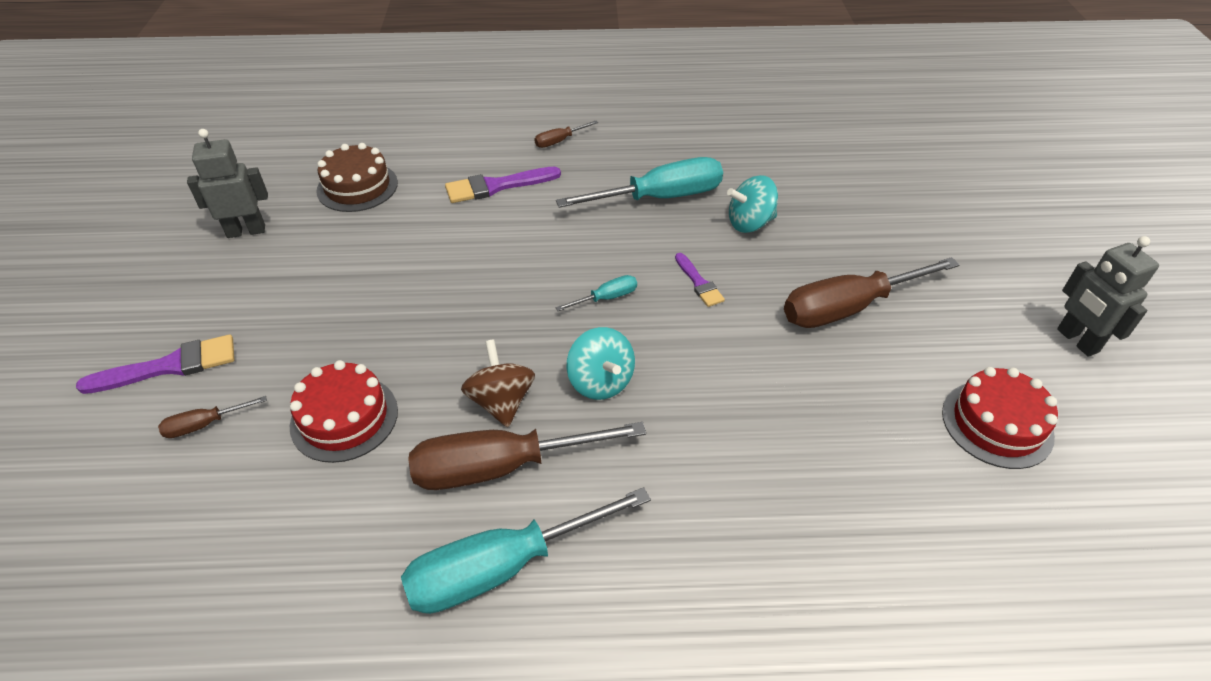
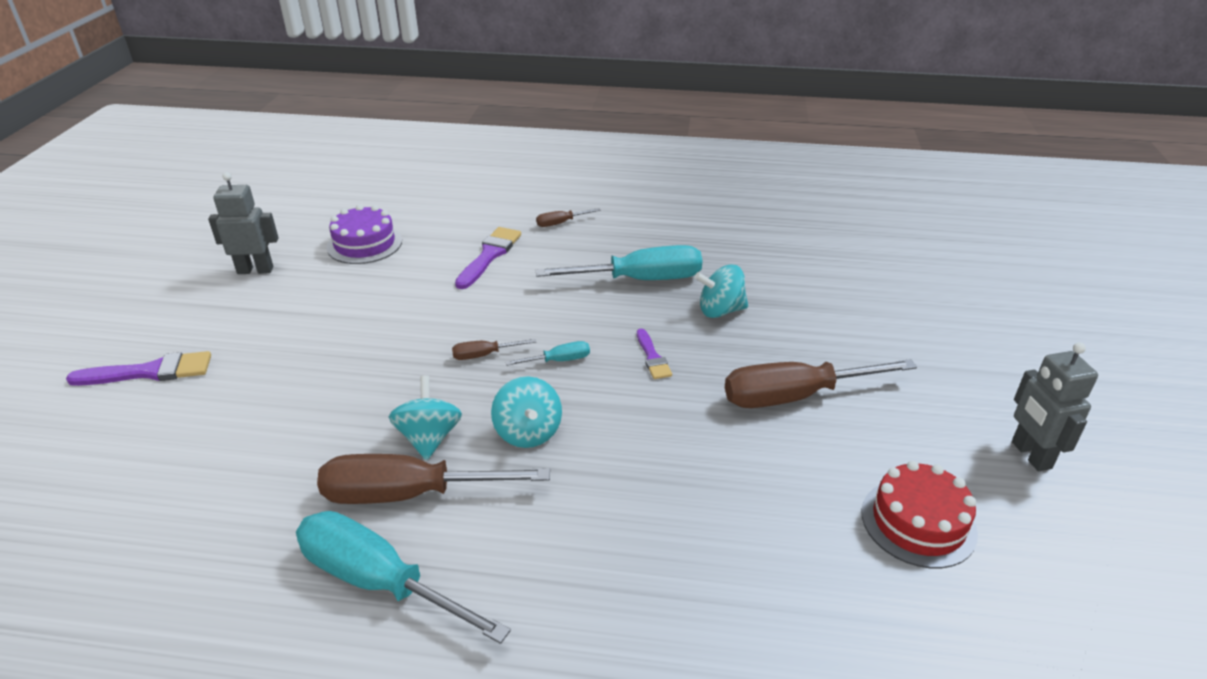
camera: 10 degrees right, 10 degrees down
(205, 424) = (161, 423): brown screwdriver -> brown screwdriver (484, 355)
(344, 418) = (283, 433): red cake -> none
(357, 187) = (364, 244): brown cake -> purple cake
(496, 186) = (489, 255): purple brush -> purple brush turned 120 degrees clockwise
(501, 402) = (429, 438): brown spinning top -> turquoise spinning top
(503, 567) = (380, 582): turquoise screwdriver -> turquoise screwdriver turned 45 degrees clockwise

